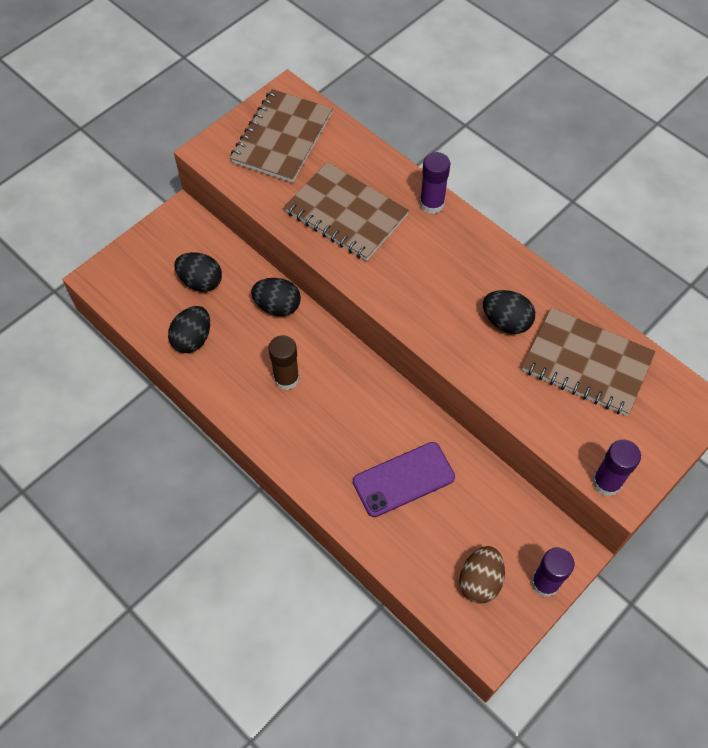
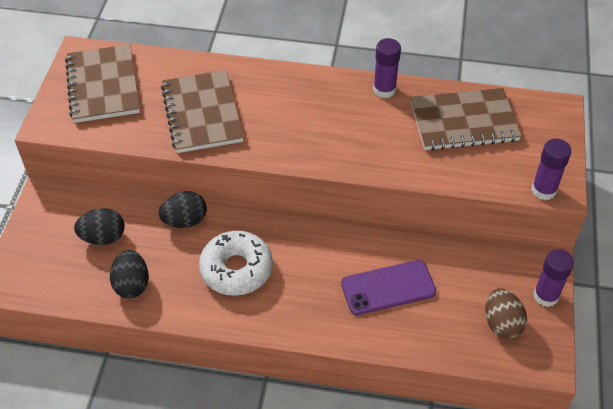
camera: 35 degrees left, 10 degrees down
(286, 378) = (236, 269): brown glue stick -> white donut
(346, 214) = (202, 113): brown notebook -> brown notebook turned 75 degrees clockwise
(403, 479) = (388, 288): purple phone -> purple phone turned 45 degrees clockwise
(432, 204) = (263, 74): purple glue stick -> purple glue stick (384, 90)
(506, 322) = (385, 125): black egg -> none

